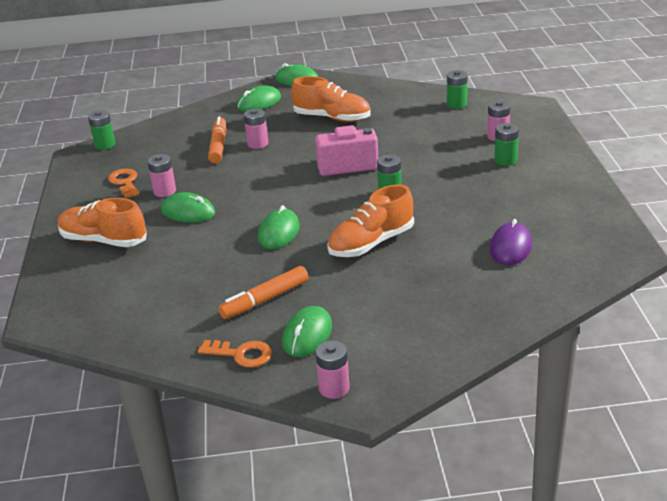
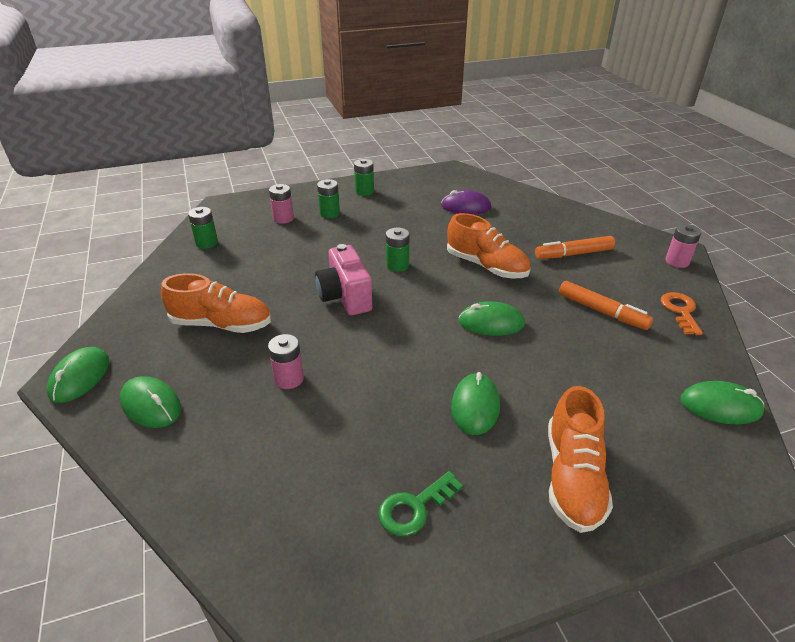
camera: 105 degrees left, 5 degrees up
(105, 145) = (281, 596): green battery -> green battery (364, 191)
(125, 182) = (414, 507): orange key -> green key
(164, 191) = (431, 446): pink battery -> none
(218, 146) = (293, 419): orange marker -> orange marker (573, 254)
(307, 335) = (630, 281): green mouse -> green mouse (720, 406)
(332, 118) = (221, 324): orange shoe -> orange shoe turned 90 degrees clockwise

